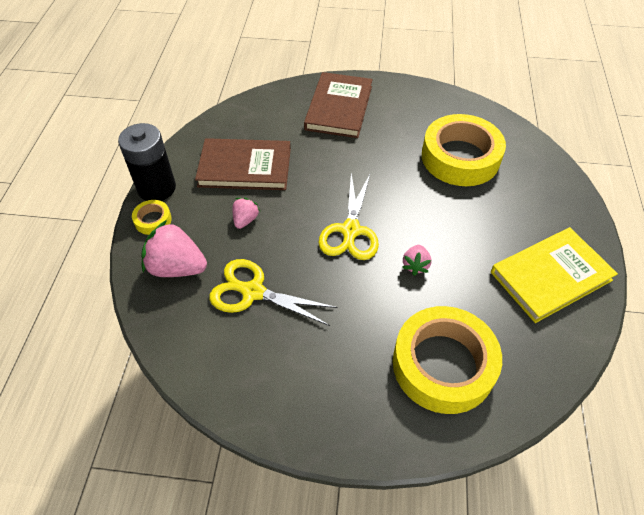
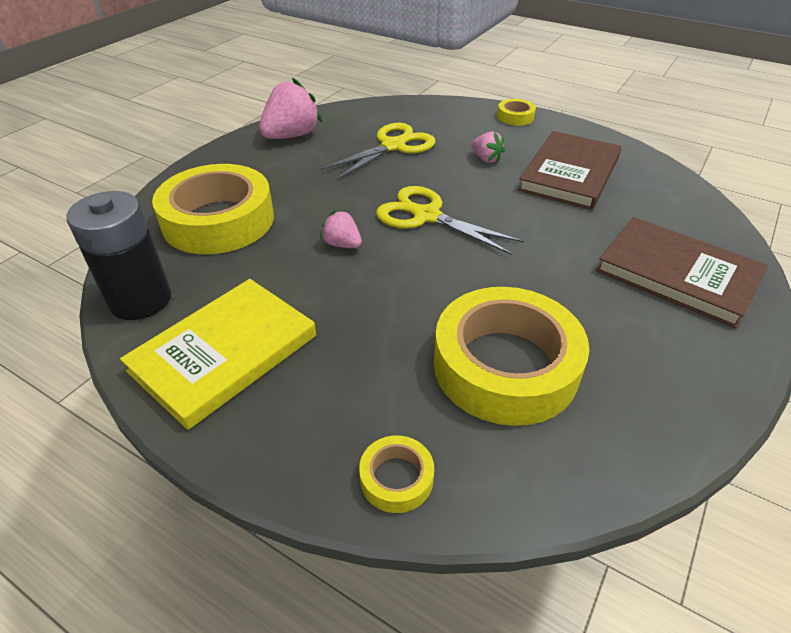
camera: 115 degrees right, 10 degrees down
(157, 188) = (559, 124): black battery -> black battery (140, 300)
(177, 267) = (449, 119): pink strawberry -> pink strawberry (292, 136)
(551, 276) = (224, 353): yellow book -> yellow book turned 45 degrees clockwise
(552, 175) = (396, 478): none -> yellow tape

